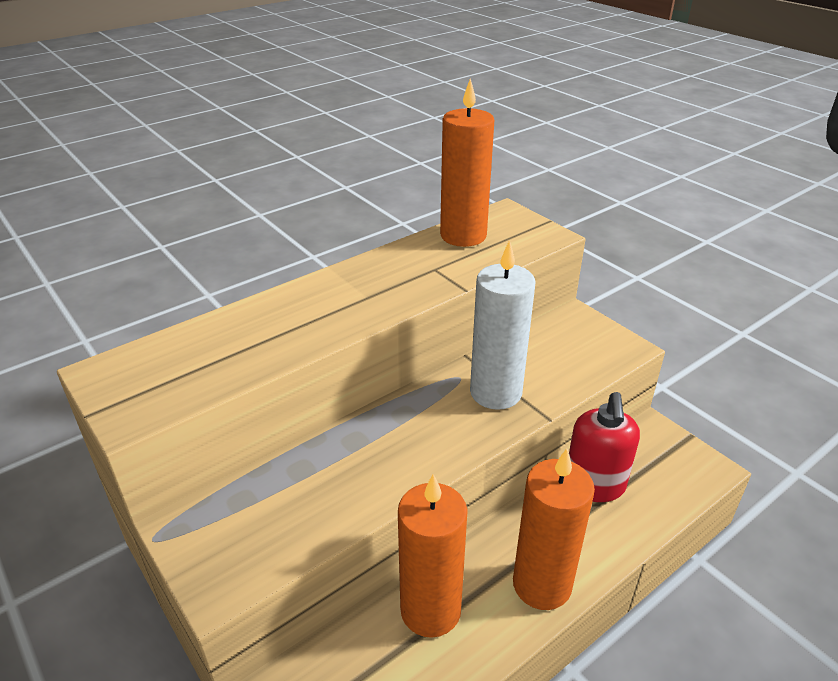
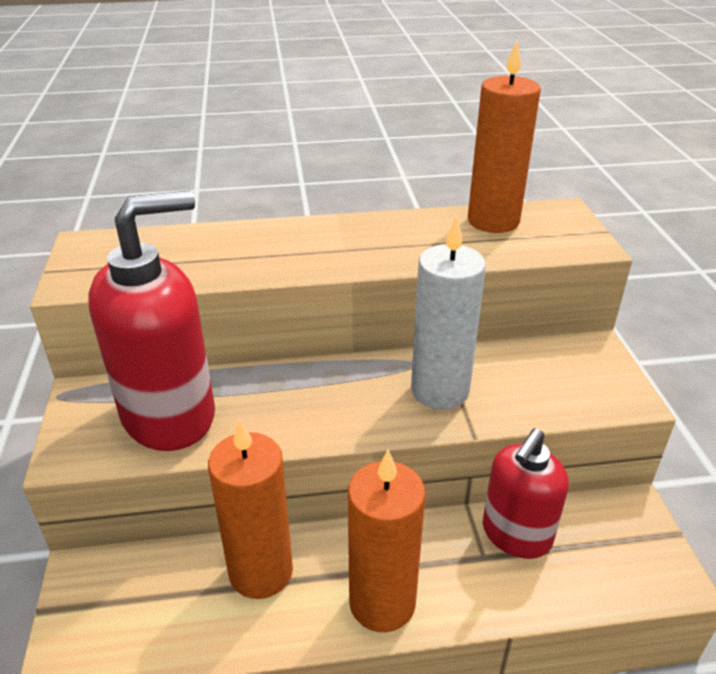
camera: 30 degrees right, 0 degrees up
(288, 508) = (170, 415): none -> red soap dispenser

